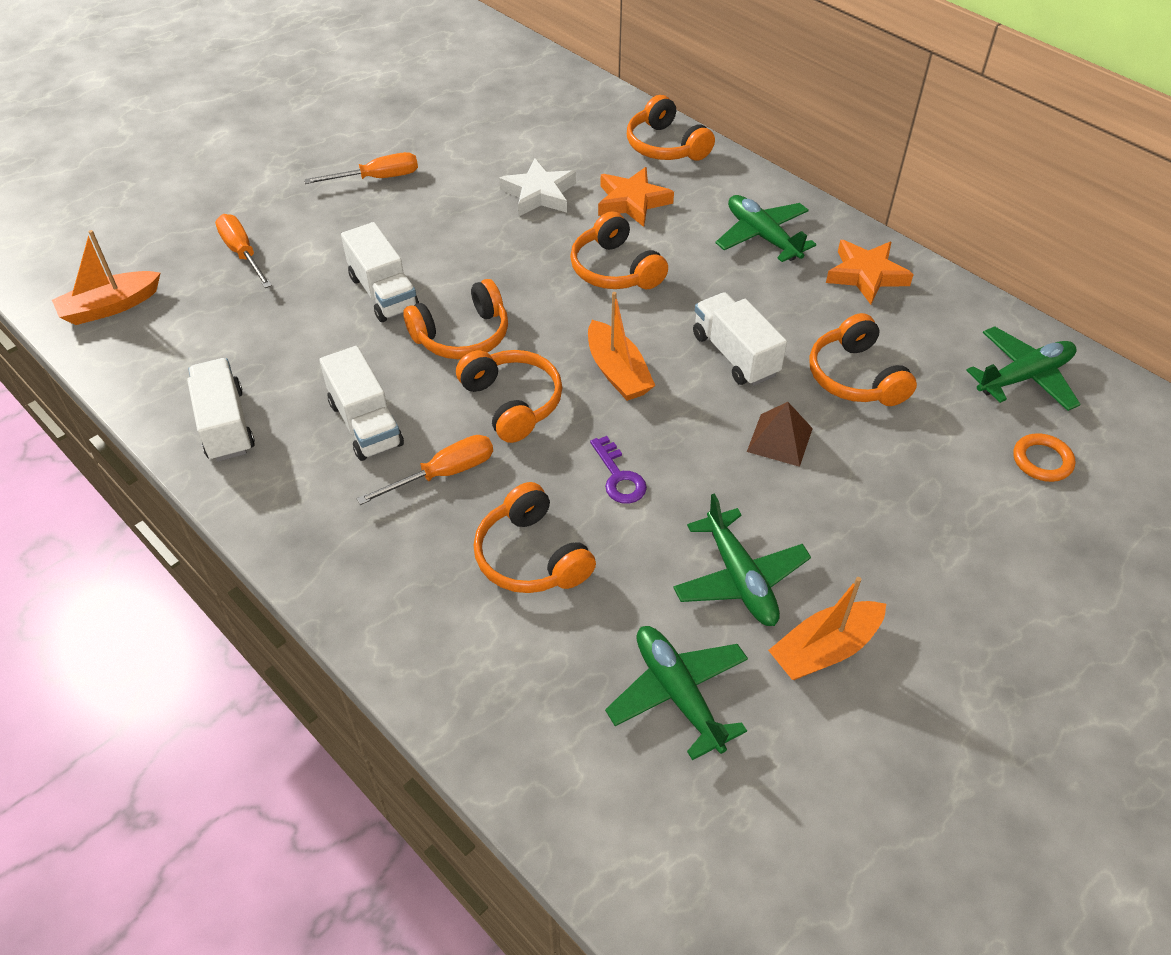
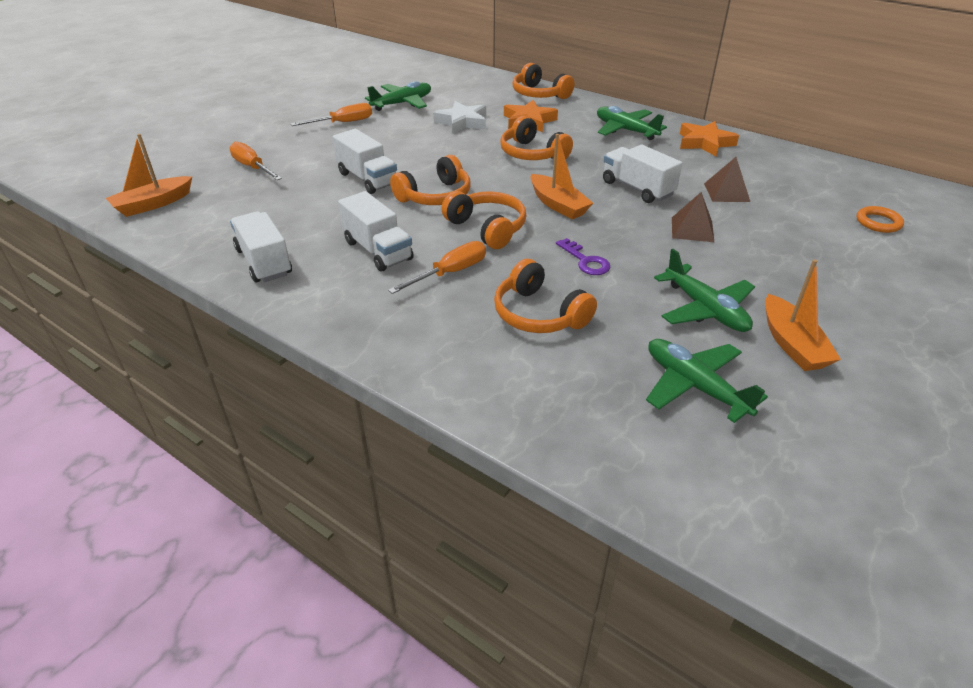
camera: 10 degrees left, 10 degrees down
(825, 649) = (792, 344): orange boat -> orange boat turned 60 degrees counterclockwise
(855, 377) = (726, 192): orange headphones -> brown pyramid
(1024, 377) = (838, 182): green plane -> green plane (402, 103)

